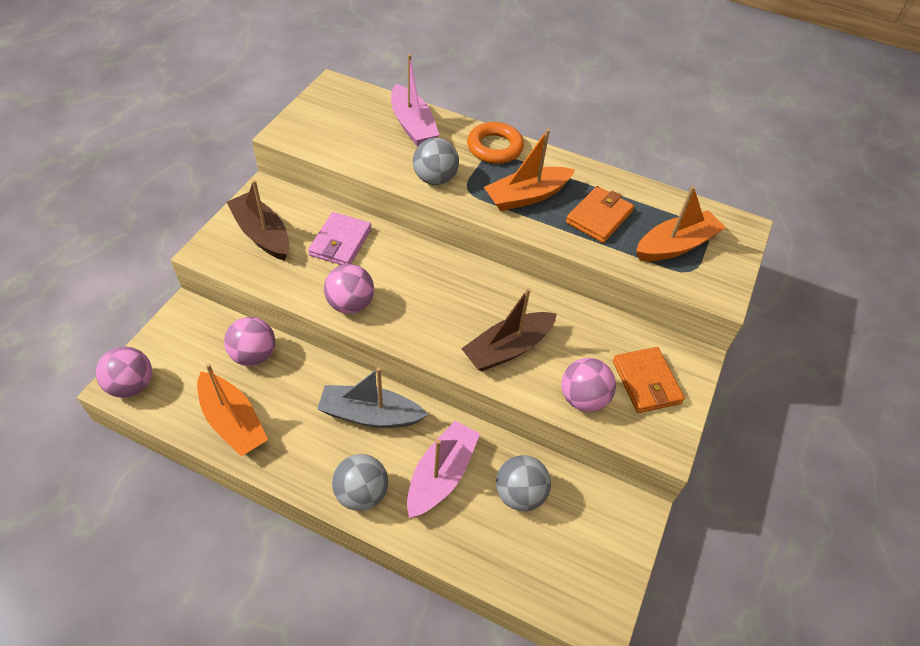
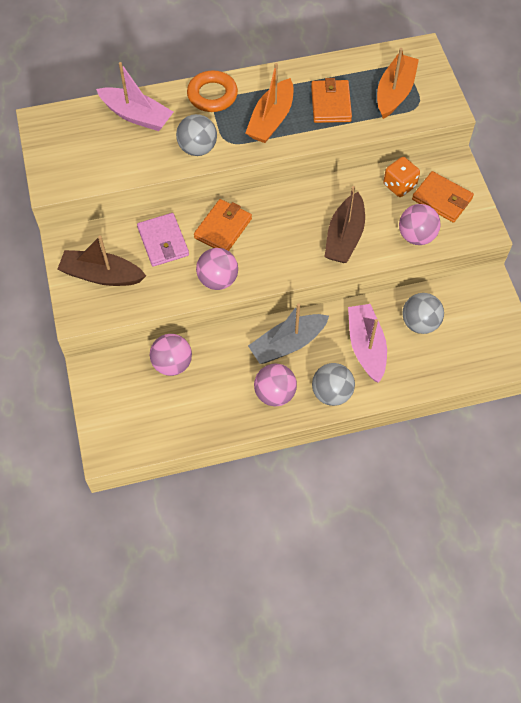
camera: 35 degrees left, 10 degrees up
(132, 385) = (114, 444): pink ball -> pink ball (275, 393)
(233, 421) = (208, 414): orange boat -> none
(403, 265) = (223, 228): none -> orange wallet
(612, 340) = (399, 185): none -> orange dice

